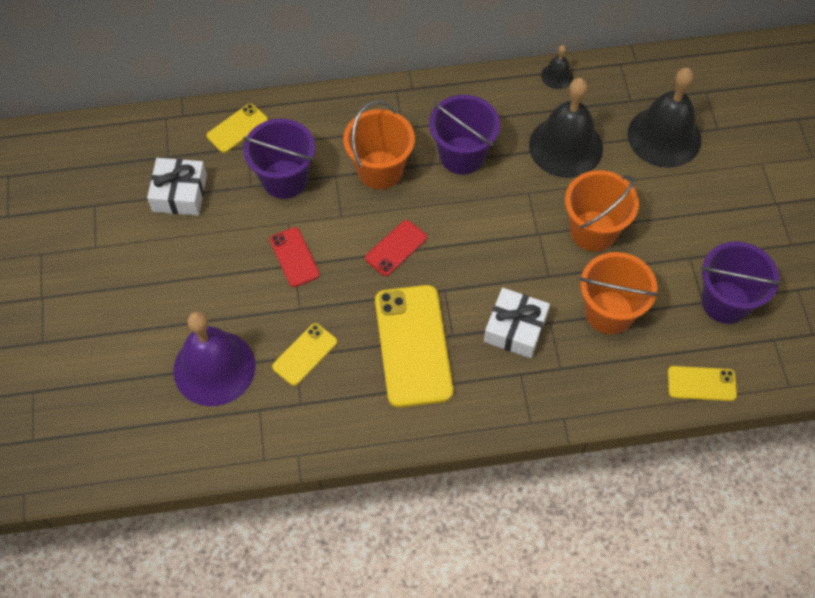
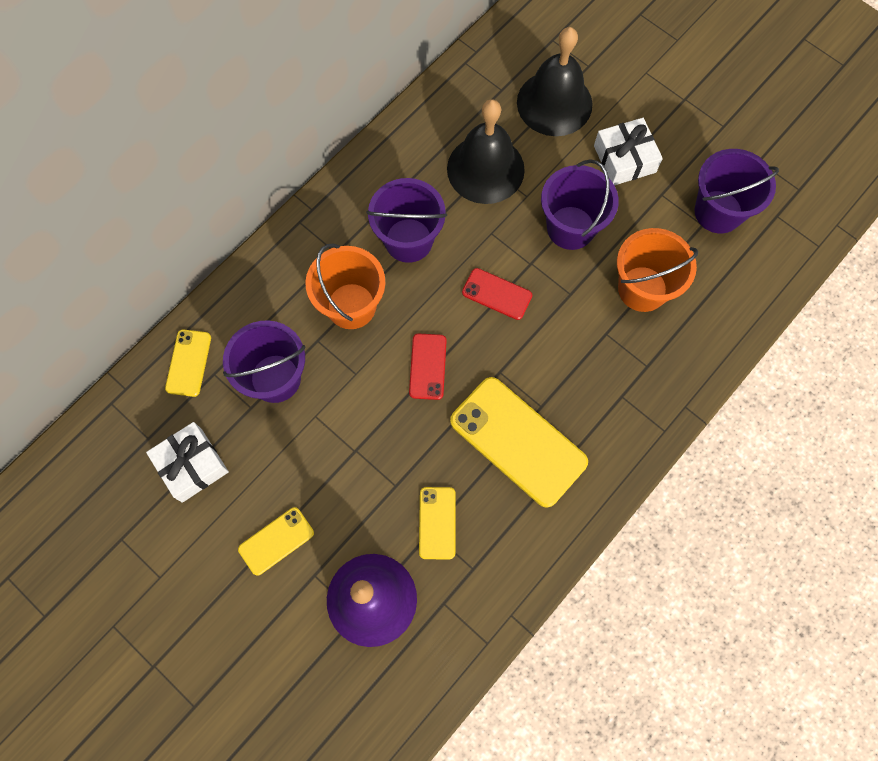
camera: 40 degrees left, 10 degrees up
(294, 257) = (349, 443): red phone -> red phone (497, 294)
(515, 329) = (584, 360): white gift -> white gift (624, 159)
(557, 76) = (424, 110): black bell -> none
(593, 231) = (570, 228): orange bucket -> purple bucket
(701, 384) = (758, 294): yellow phone -> yellow phone (276, 541)

